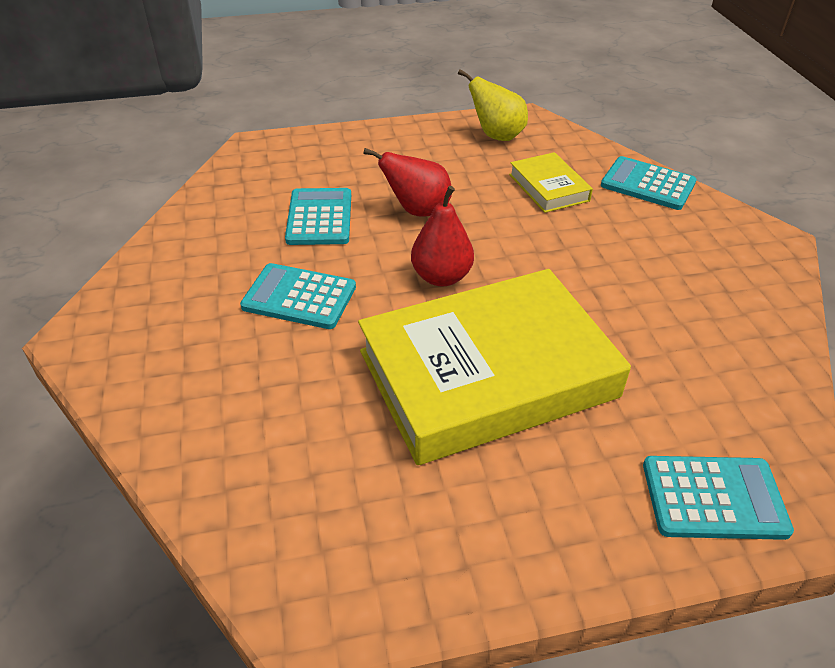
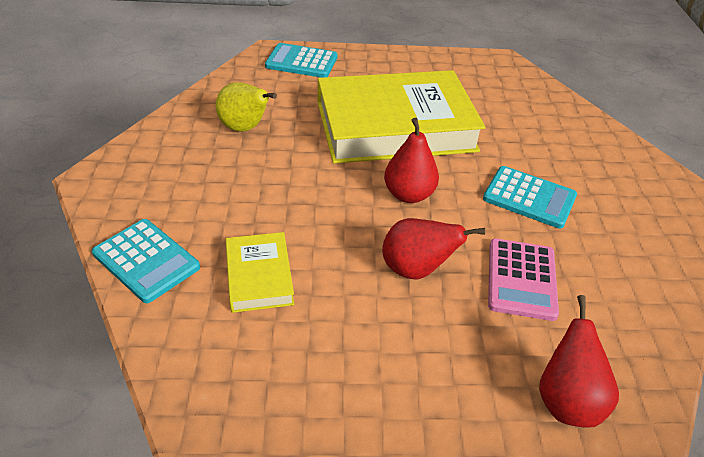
camera: 170 degrees left, 0 degrees up
(296, 154) = (566, 400): none -> red pear
(319, 217) = (521, 279): turquoise calculator -> pink calculator
(496, 136) = (274, 388): yellow pear -> yellow pear (245, 128)

